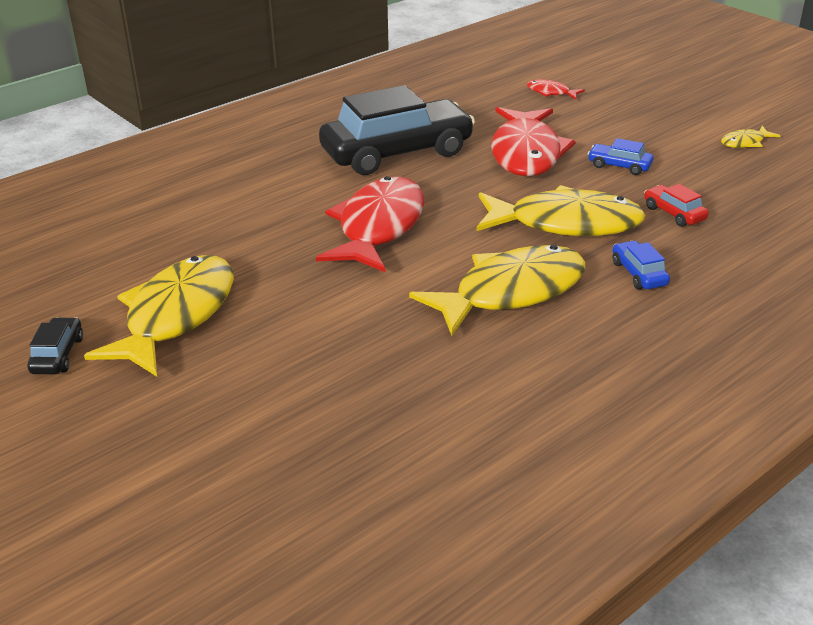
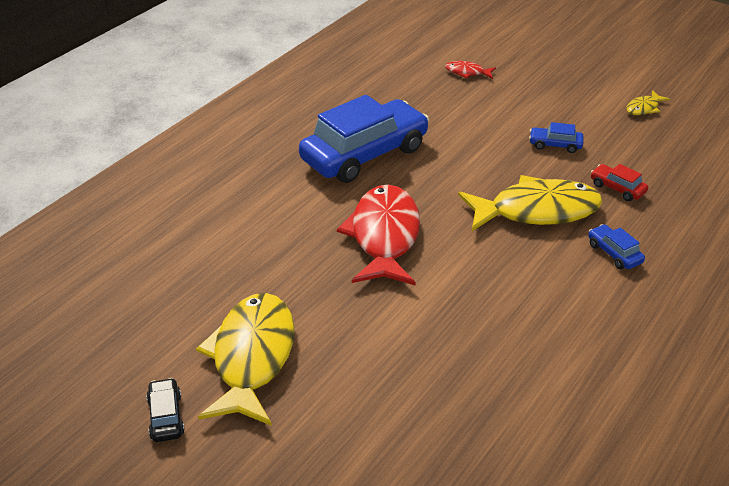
camera: 15 degrees left, 5 degrees up
(397, 153) = (364, 154): black car -> blue car
(511, 292) = (522, 287): yellow fish -> none
(526, 153) = (474, 141): red fish -> none

